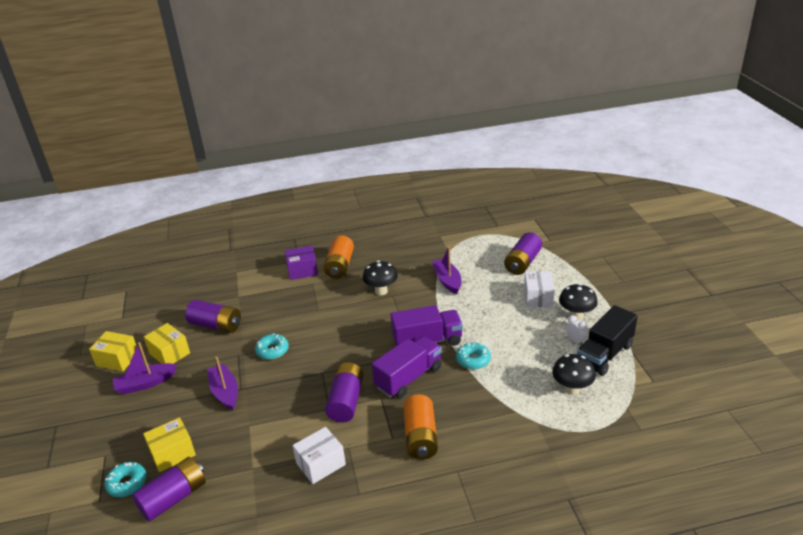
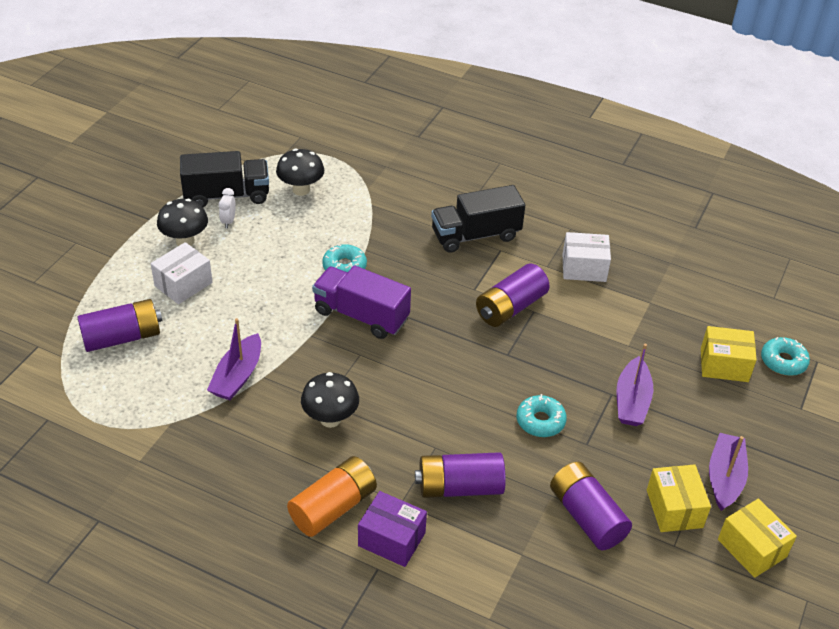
camera: 145 degrees left, 10 degrees up
(145, 383) = (725, 478): purple boat -> purple boat turned 90 degrees counterclockwise
(173, 498) = (740, 320): purple battery -> purple battery (459, 487)
(408, 378) = (426, 290): purple truck -> none
(420, 437) = (475, 235): orange battery -> black truck

